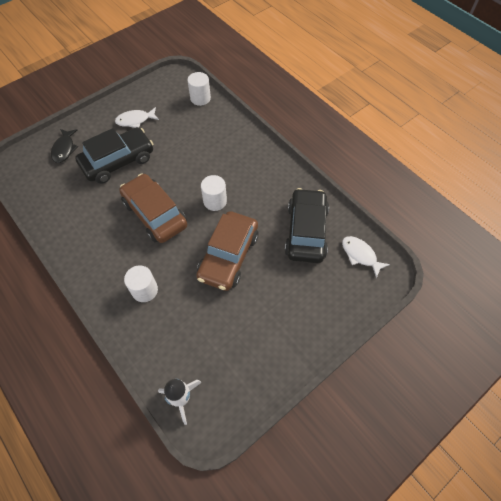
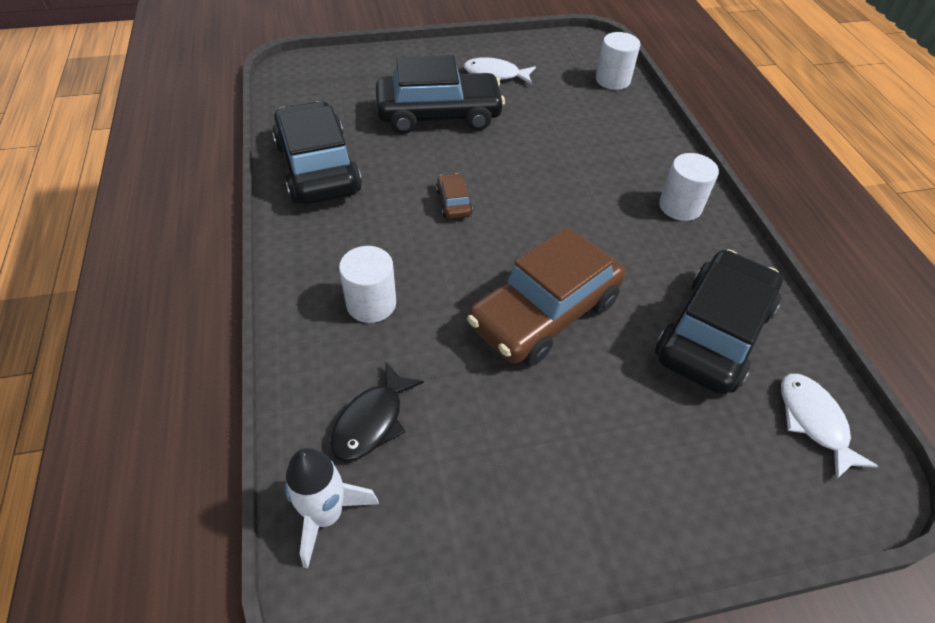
camera: 25 degrees right, 10 degrees down
(64, 149) = (371, 75): black fish -> black fish (372, 421)
(70, 225) = (318, 168): none -> black car
(155, 214) = (453, 202): brown car -> brown car, size x0.41
(215, 201) = (563, 222): white cylinder -> white cylinder (680, 206)

